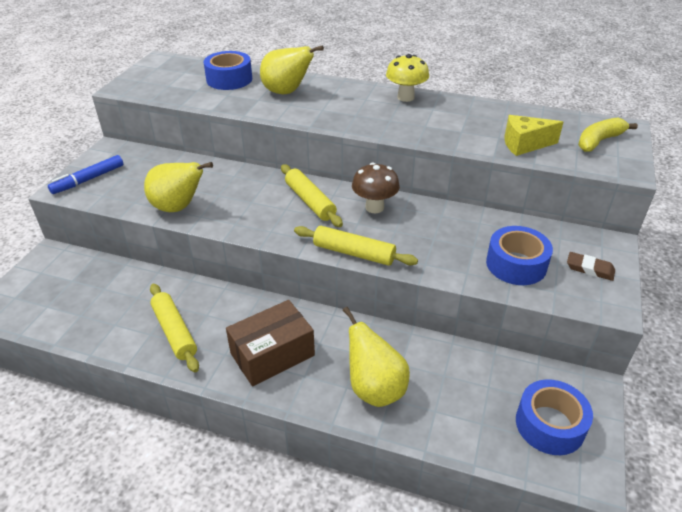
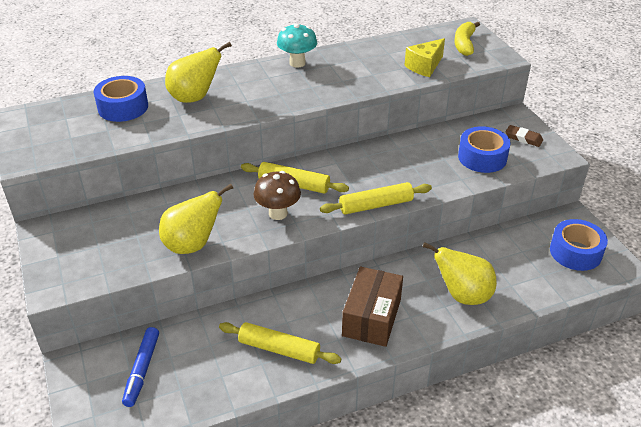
camera: 40 degrees left, 0 degrees up
(88, 179) = (67, 267): blue marker -> blue marker (142, 370)
(374, 207) = (346, 165): brown mushroom -> brown mushroom (278, 213)
(405, 97) = (297, 63): yellow mushroom -> turquoise mushroom
(590, 269) = (523, 138): brown eraser -> brown eraser turned 45 degrees clockwise

